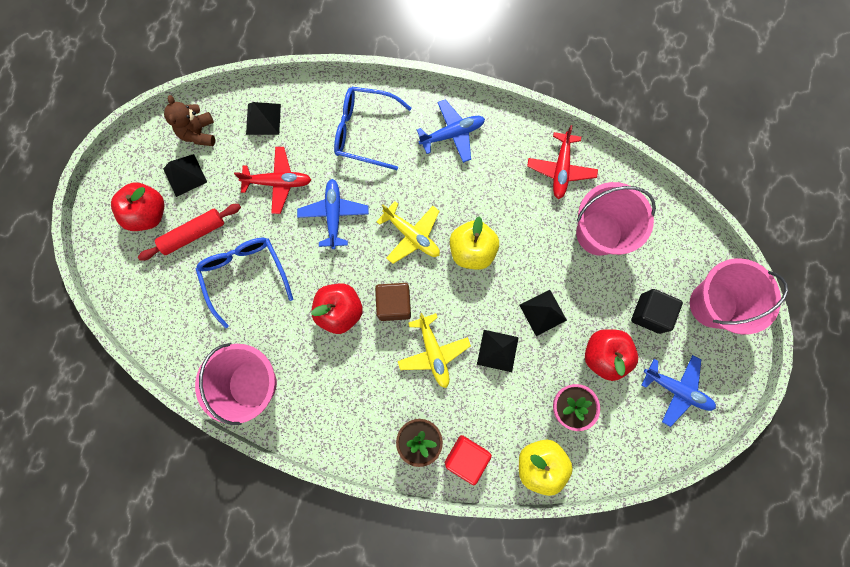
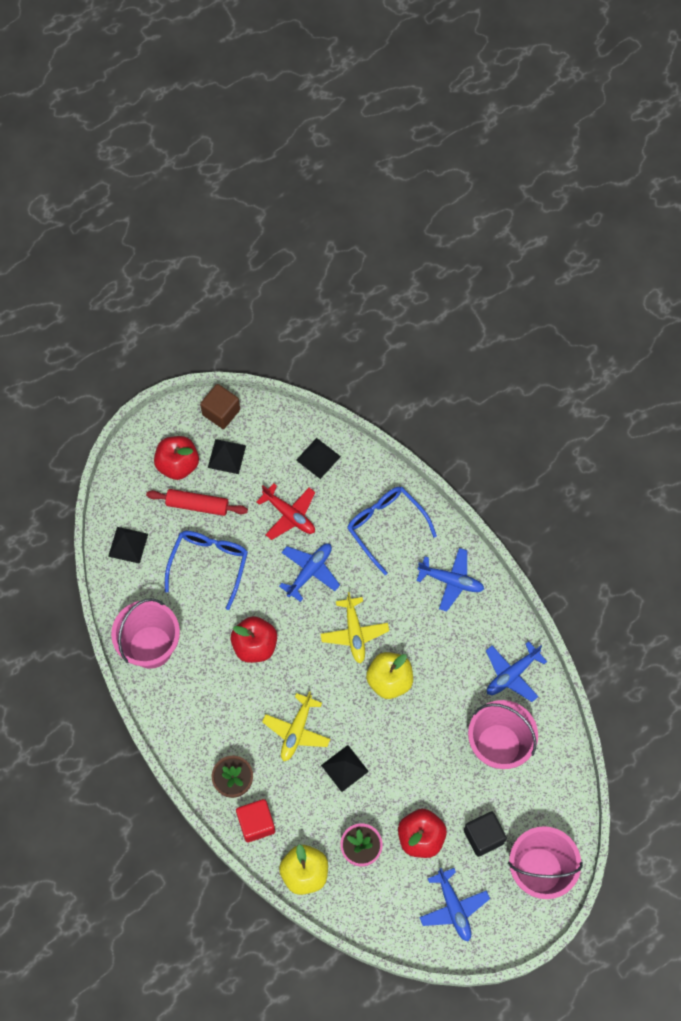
camera: 40 degrees right, 10 degrees down
(199, 133) = (262, 432): brown teddy bear -> none
(394, 304) = (298, 673): brown cube -> brown cube (221, 412)
(543, 312) = (402, 769): black pyramid -> black pyramid (128, 545)
(560, 169) = (512, 674): red plane -> blue plane

